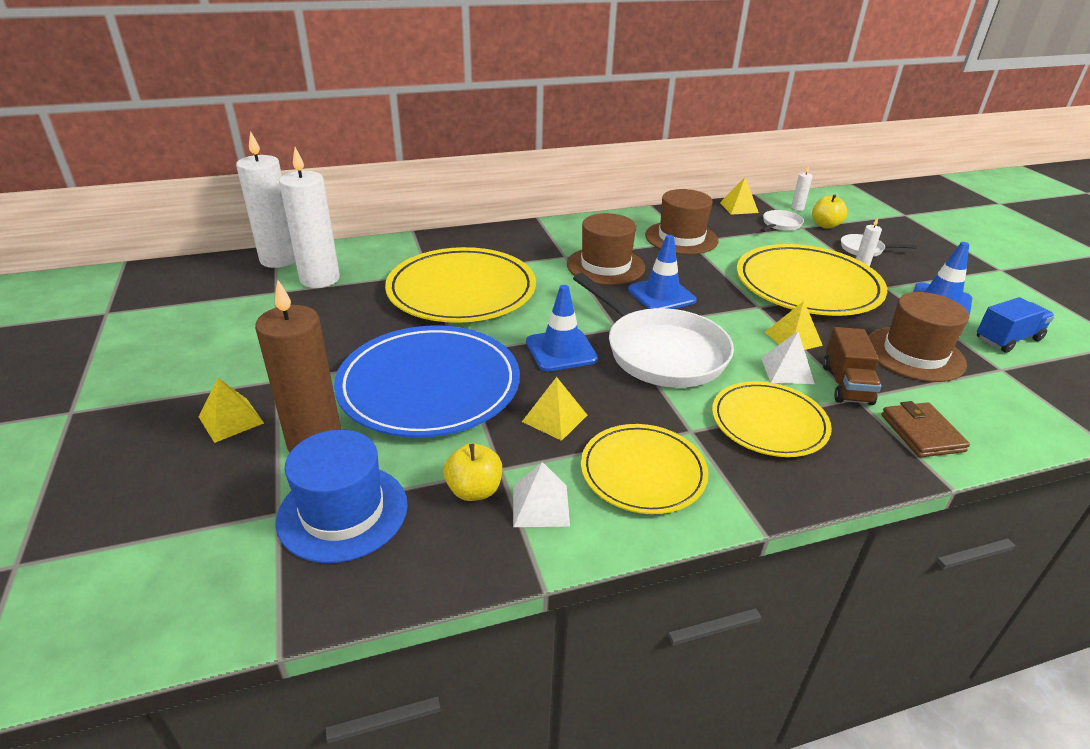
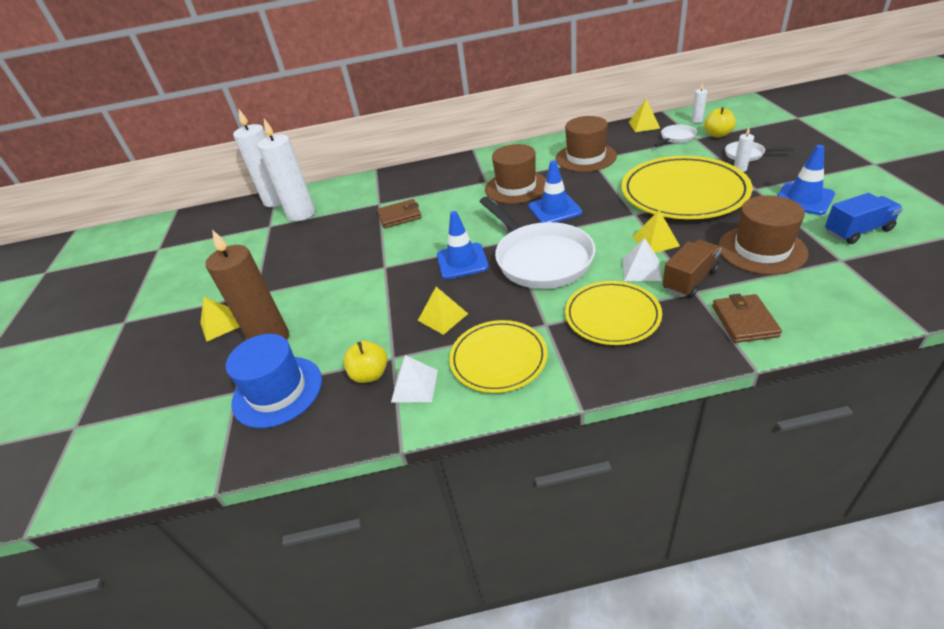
camera: 15 degrees right, 5 degrees up
(429, 385) = (358, 294): blue plate -> none
(461, 290) = (400, 216): yellow plate -> brown wallet
(846, 384) = (689, 280): brown truck -> brown truck turned 150 degrees counterclockwise

